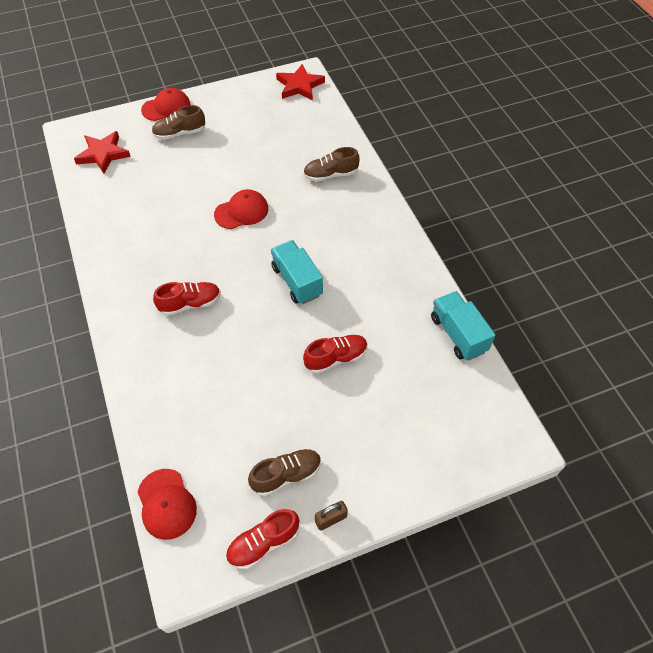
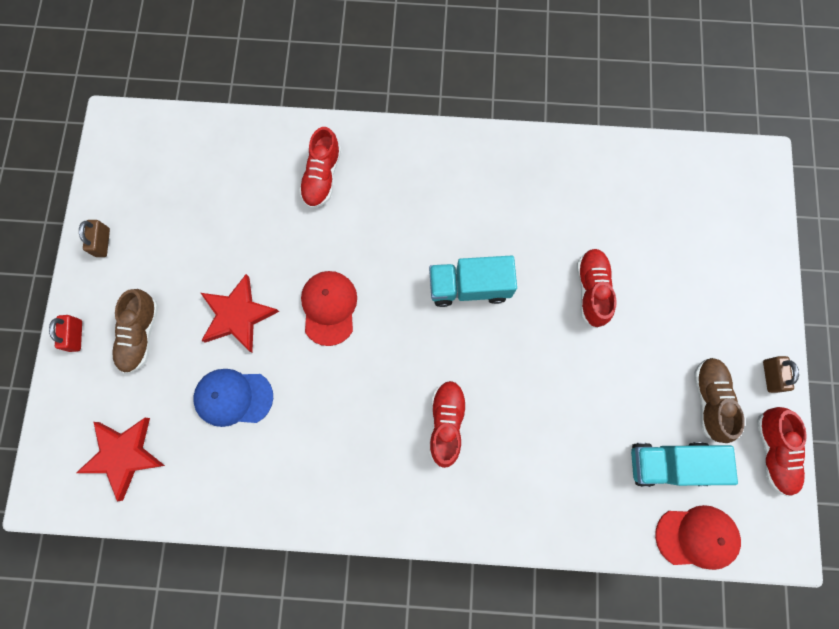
camera: 65 degrees left, 20 degrees up
(159, 188) = (233, 397): none -> blue cap
(166, 107) = (76, 335): red cap -> red padlock
(228, 96) = (103, 242): none -> brown padlock
(299, 86) = (137, 143): red star -> red star (238, 315)
(331, 175) = (322, 177): brown shoe -> red shoe
(458, 334) = (613, 154): turquoise truck -> turquoise truck (669, 464)

